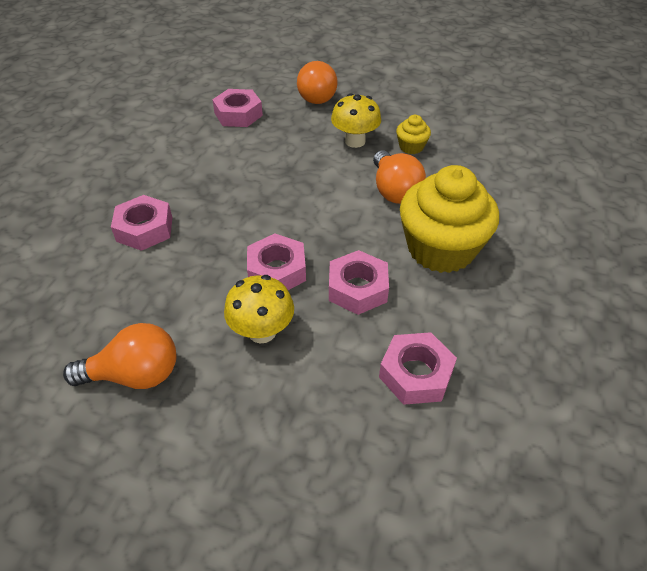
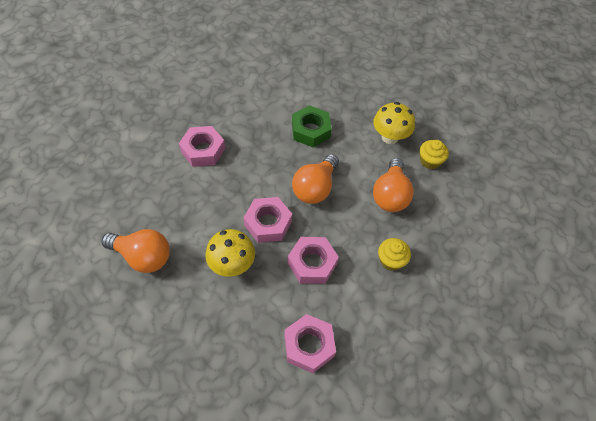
camera: 25 degrees right, 10 degrees up
(238, 114) = (319, 76): pink nut -> none
(264, 165) = (310, 130): none -> green nut
(317, 96) = (388, 81): orange light bulb -> orange light bulb (315, 188)
(441, 249) = (391, 260): yellow cupcake -> yellow cupcake, size x0.44

